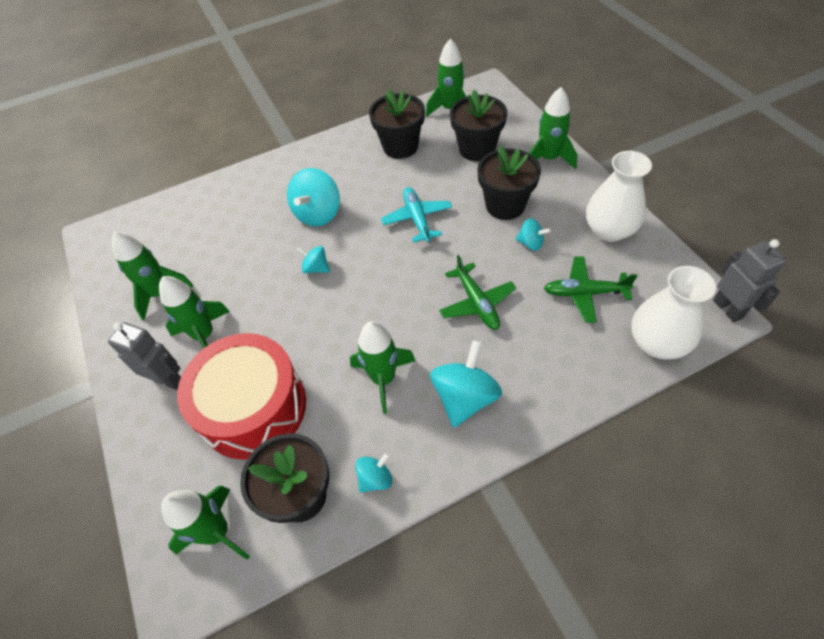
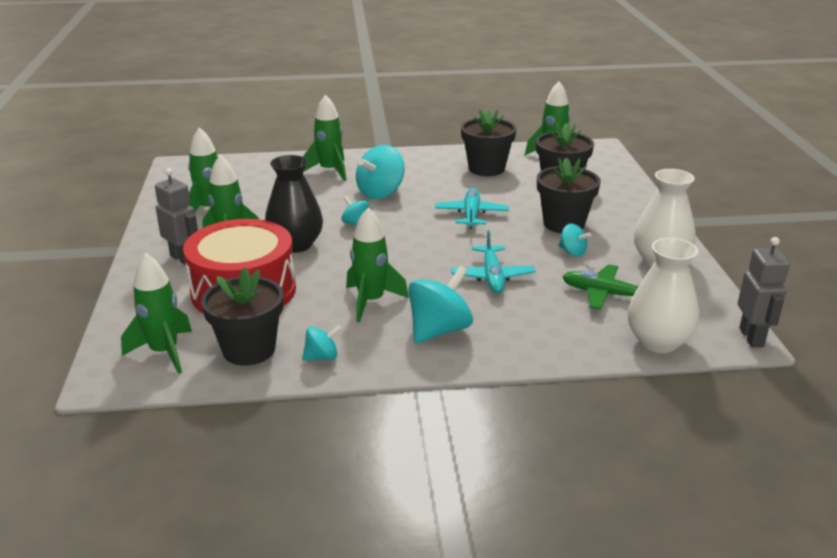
camera: 15 degrees right, 25 degrees down
(272, 319) = (296, 245): none -> black vase
(477, 303) = (492, 277): green plane -> turquoise plane
(548, 159) = (629, 204): green rocket -> green rocket (329, 171)

